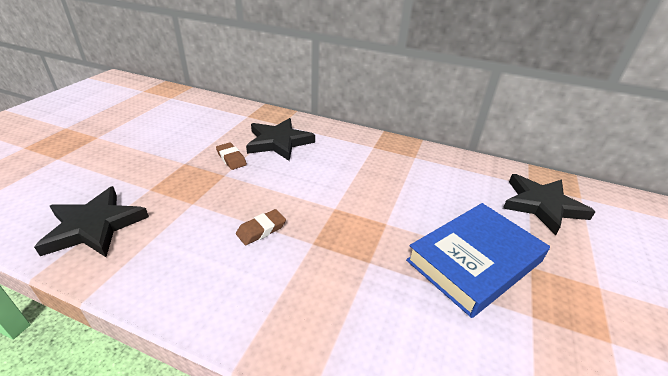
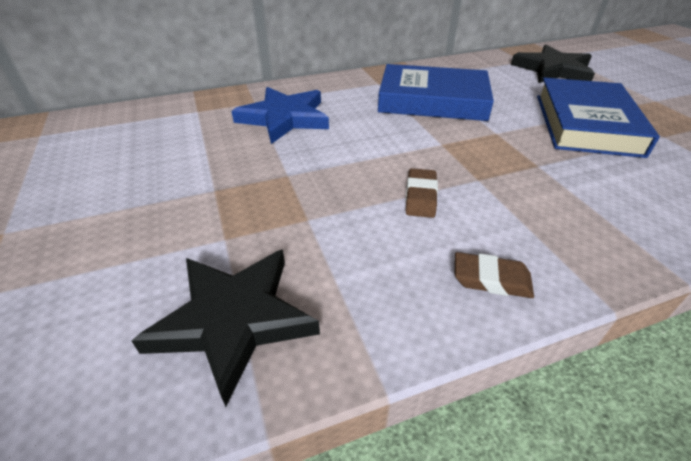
camera: 40 degrees left, 5 degrees up
(231, 158) = (263, 157): brown eraser -> brown eraser (491, 279)
(278, 142) = (284, 118): black star -> blue star
(386, 177) = (432, 100): none -> blue book

